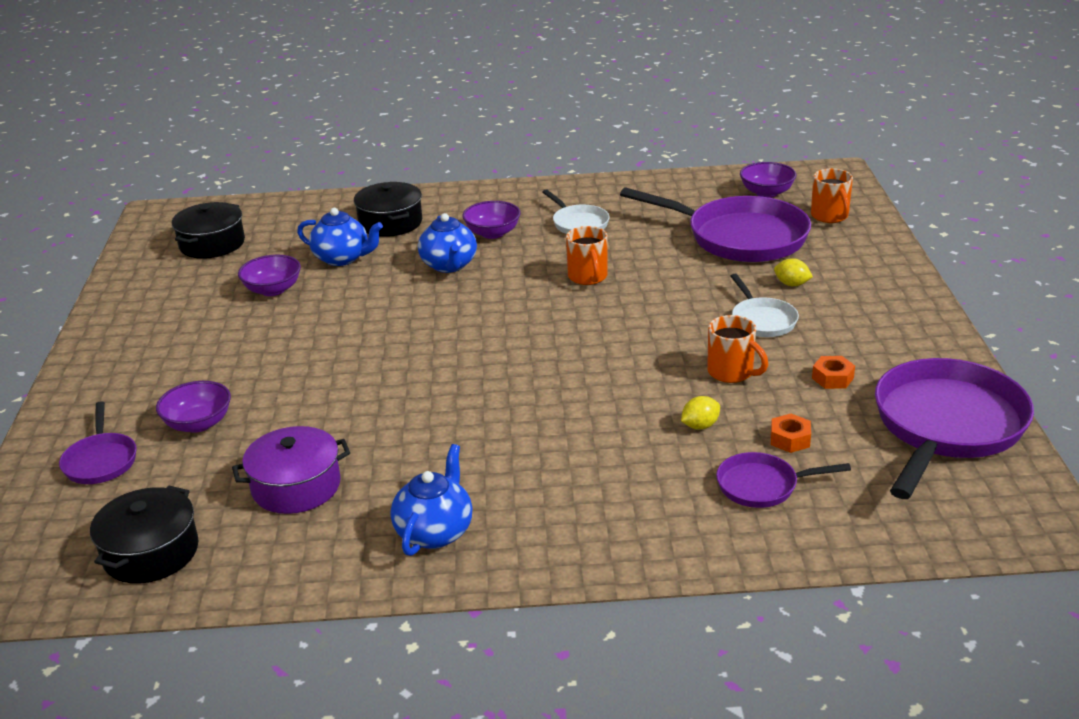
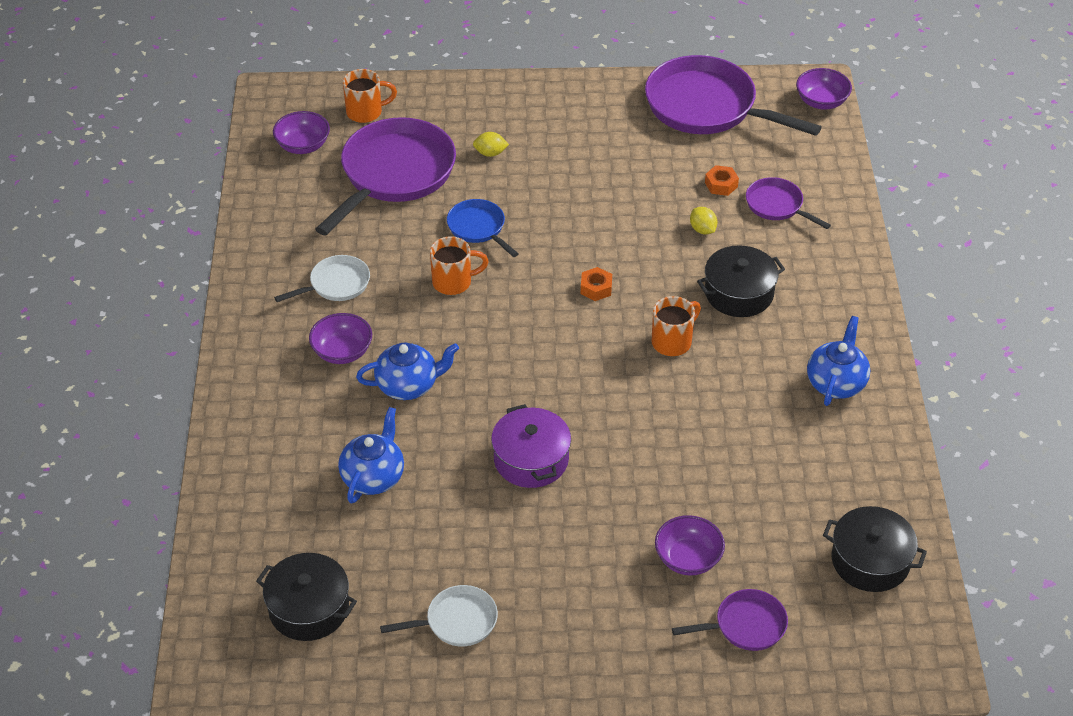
camera: 90 degrees left, 15 degrees up
(273, 290) = (435, 532): purple bowl -> purple bowl (821, 102)
(296, 486) = (782, 474): purple pot -> purple pot (531, 459)
(390, 223) = (294, 440): black pot -> black pot (739, 293)
(435, 532) = (836, 383): blue teapot -> blue teapot turned 90 degrees clockwise
(670, 285) = (478, 228): none -> blue pan
(732, 372) = (629, 205): orange mug -> orange mug (672, 342)
(762, 320) = (549, 178): white pan -> white pan (457, 621)
(762, 486) = (777, 205): purple pan -> purple pan turned 135 degrees clockwise
(791, 284) = (490, 153): yellow lemon -> yellow lemon turned 60 degrees clockwise
(832, 378) = (641, 151): orange nut -> orange nut (596, 288)

